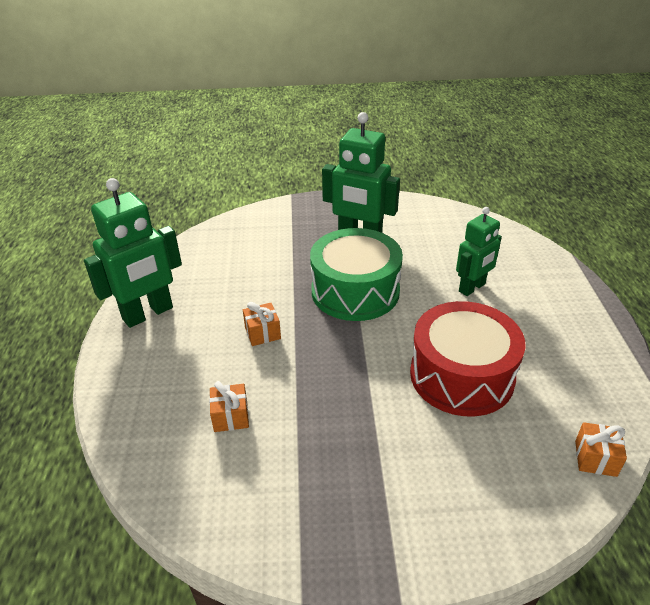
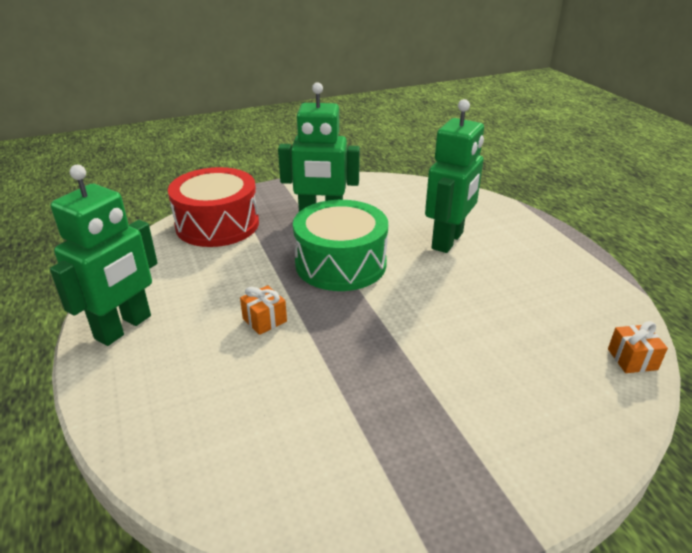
camera: 20 degrees left, 5 degrees down
(231, 417) = (270, 409): orange gift -> none
(461, 375) = (480, 316): red drum -> red drum (217, 224)
(472, 288) = (448, 241): green robot -> green robot, size x1.56

